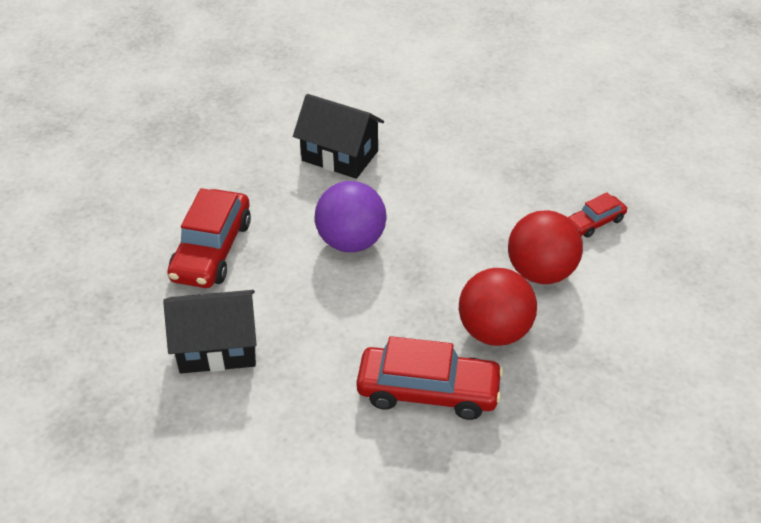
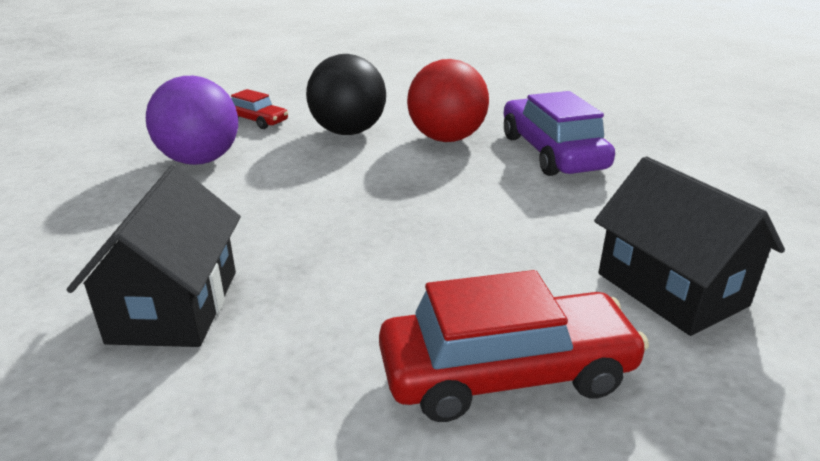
camera: 115 degrees left, 15 degrees down
(351, 242) = (381, 241): purple ball -> purple ball (200, 160)
(428, 391) = (552, 152): red car -> purple car
(541, 272) = (348, 132): red ball -> black ball

